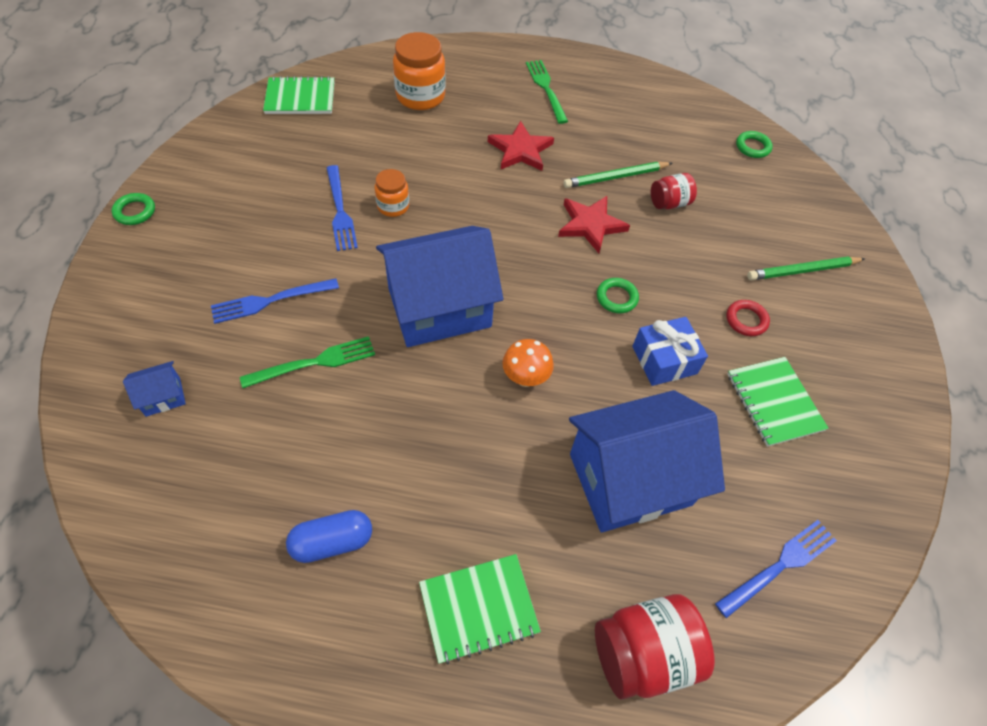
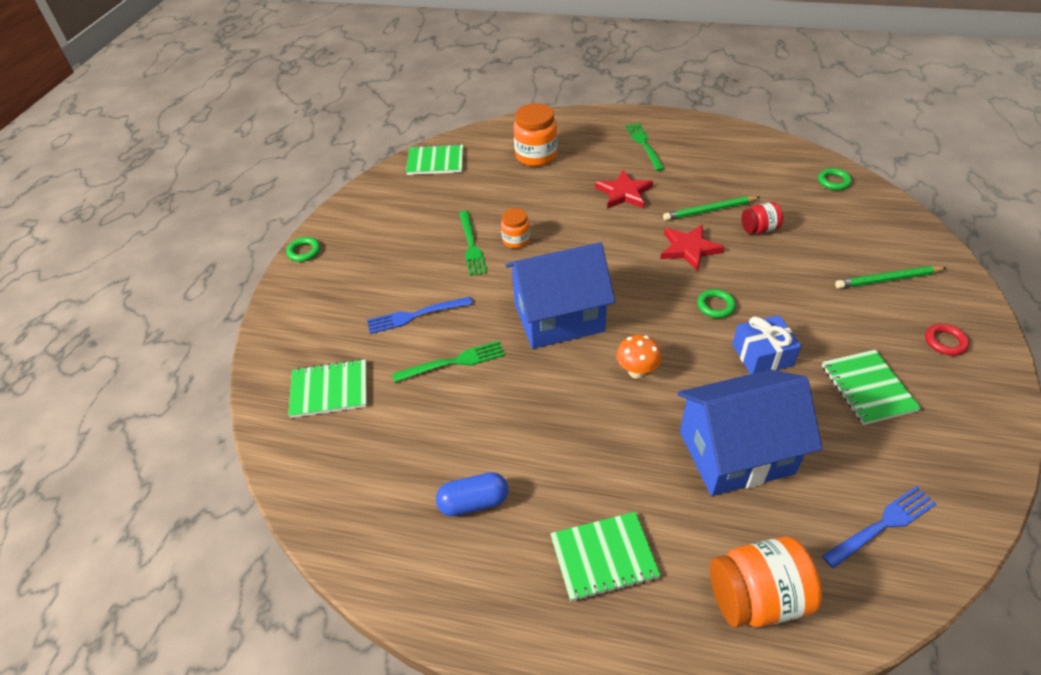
camera: 10 degrees right, 10 degrees down
(163, 397) = (329, 390): blue house -> green notebook
(340, 211) = (471, 245): blue fork -> green fork
(643, 654) = (756, 597): red jar -> orange jar
(746, 320) = (836, 321): red ring -> red ring (945, 342)

